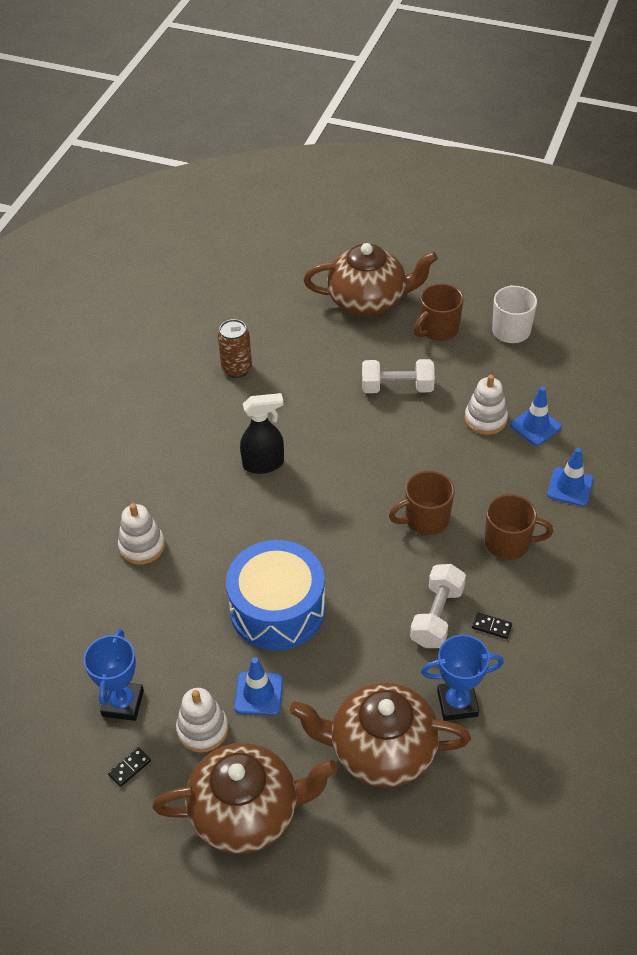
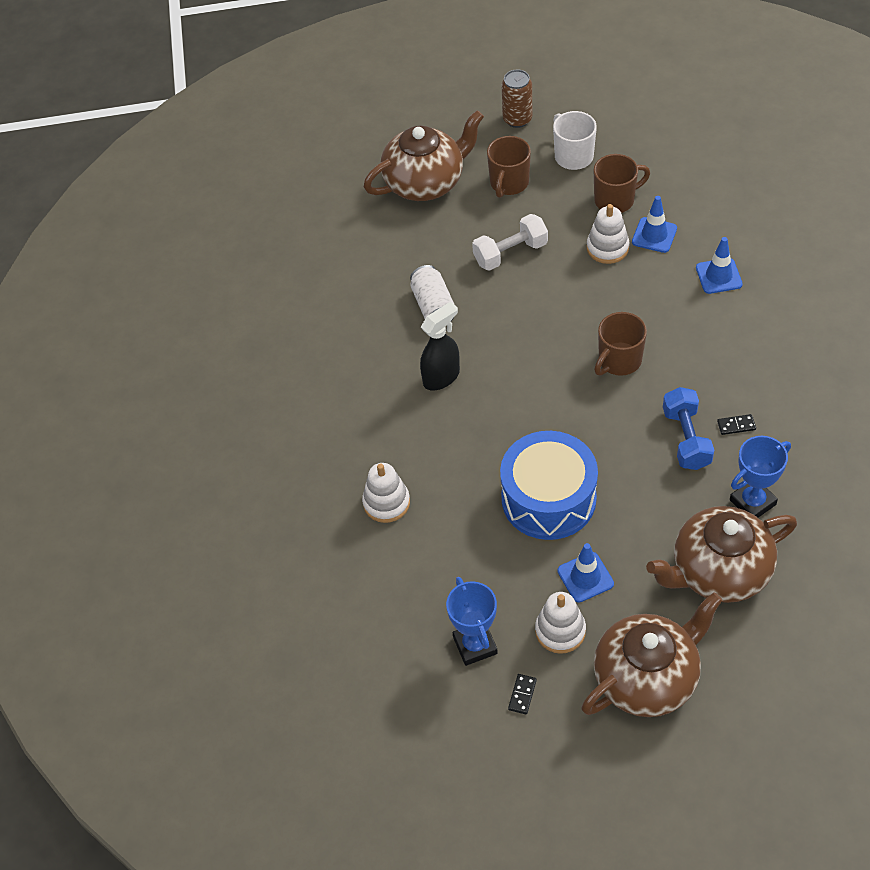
camera: 25 degrees left, 5 degrees up
(237, 369) = (350, 300): brown can -> brown can (517, 119)
(300, 403) = (433, 306): none -> white can
(437, 616) = (686, 438): white dumbbell -> blue dumbbell
(508, 543) = (702, 348): brown mug -> brown mug (615, 200)

